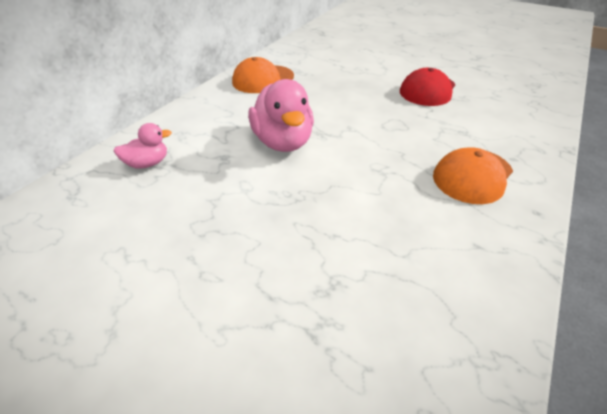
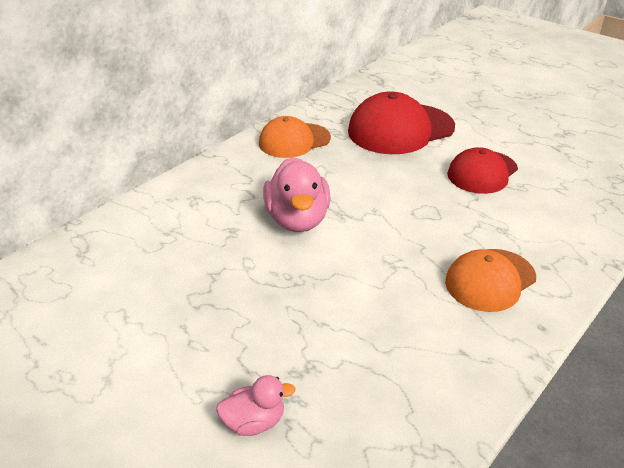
camera: 10 degrees right, 5 degrees down
(148, 163) = (156, 228): pink duck -> pink duck (254, 422)
(349, 64) = (400, 129): none -> red cap

